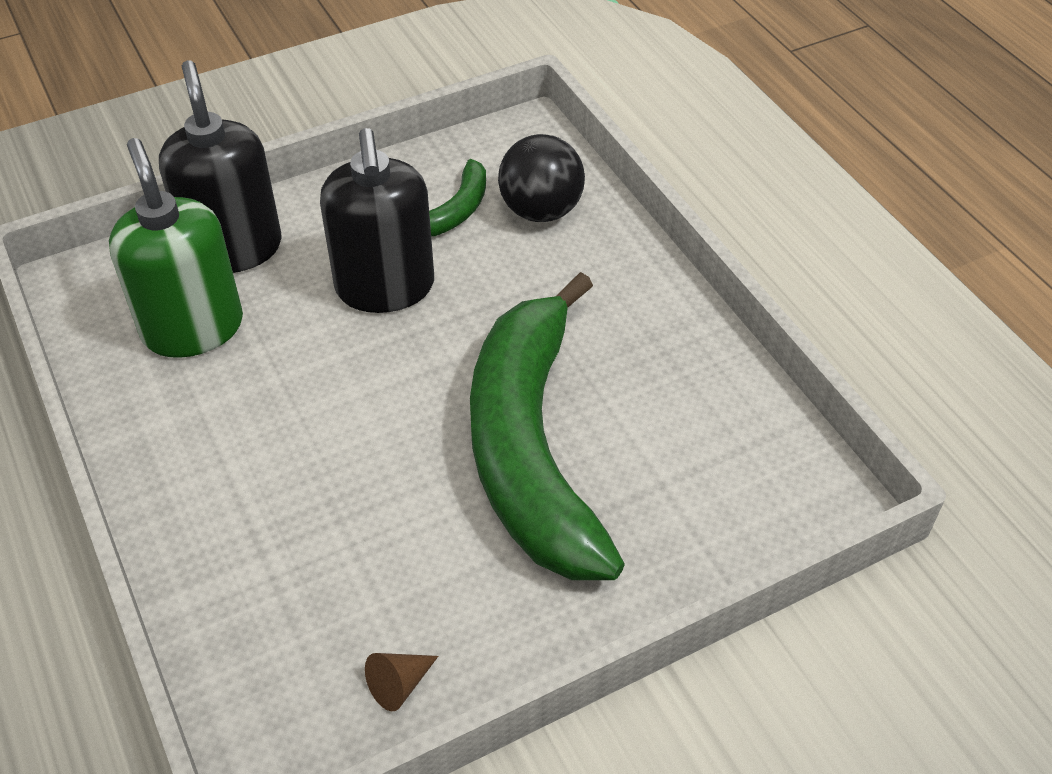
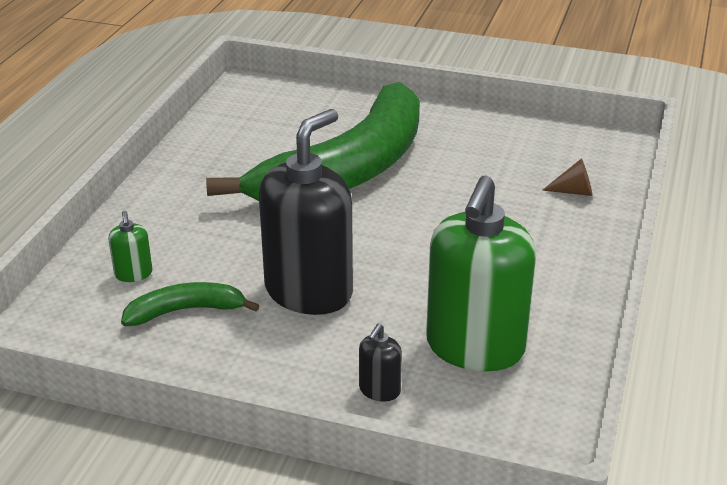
camera: 135 degrees left, 15 degrees down
(234, 248) = (379, 390): black soap dispenser -> black soap dispenser, size x0.41
(399, 684) = (530, 134): brown cone -> brown cone (573, 191)
(541, 211) = (133, 274): black ball -> green soap dispenser

